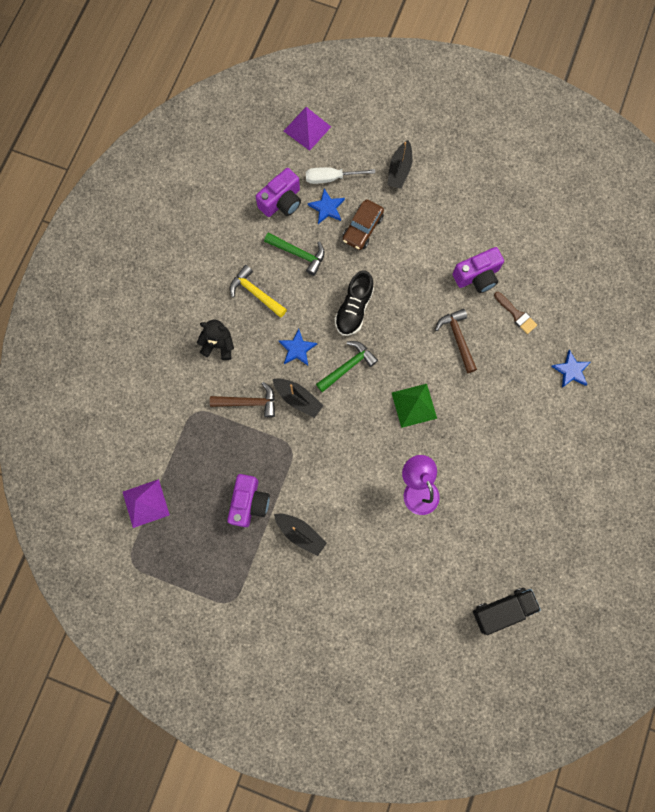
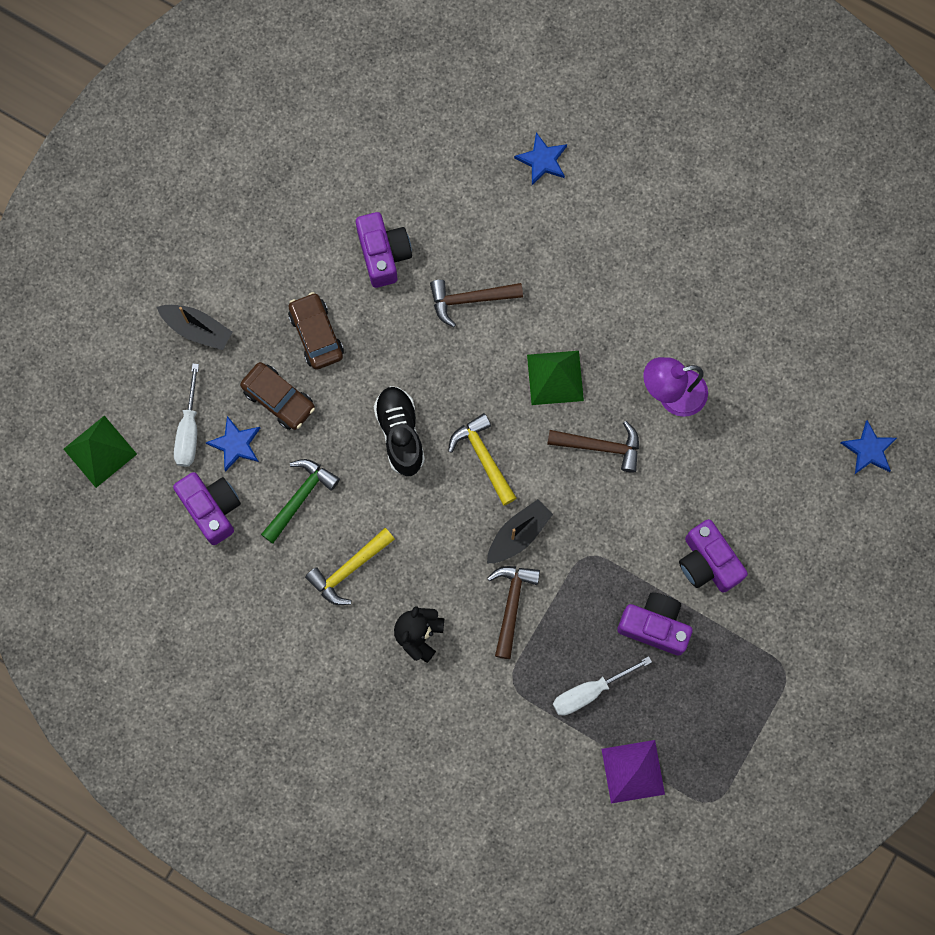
camera: 80 degrees left, 0 degrees up
(196, 464) = (589, 692): none -> white screwdriver
(297, 349) = (444, 523): blue star -> blue star (869, 449)
(300, 533) = (708, 562): black boat -> purple camera
(307, 128) = (100, 451): purple pyramid -> green pyramid
(348, 366) = (483, 457): green hammer -> yellow hammer
(354, 309) = (400, 433): black shoe -> black shoe turned 135 degrees counterclockwise
(370, 444) = (600, 446): none -> brown hammer
(411, 244) = (316, 334): none -> brown car
(502, 609) = (845, 318): black truck -> none
(516, 314) = (449, 214): brown brush -> none

